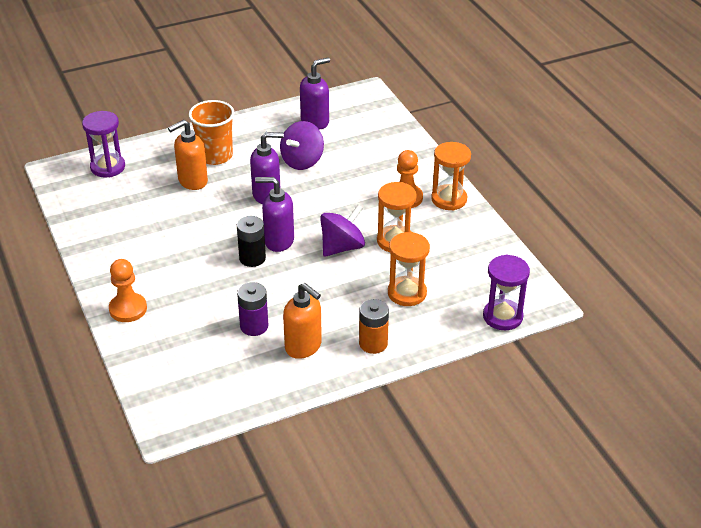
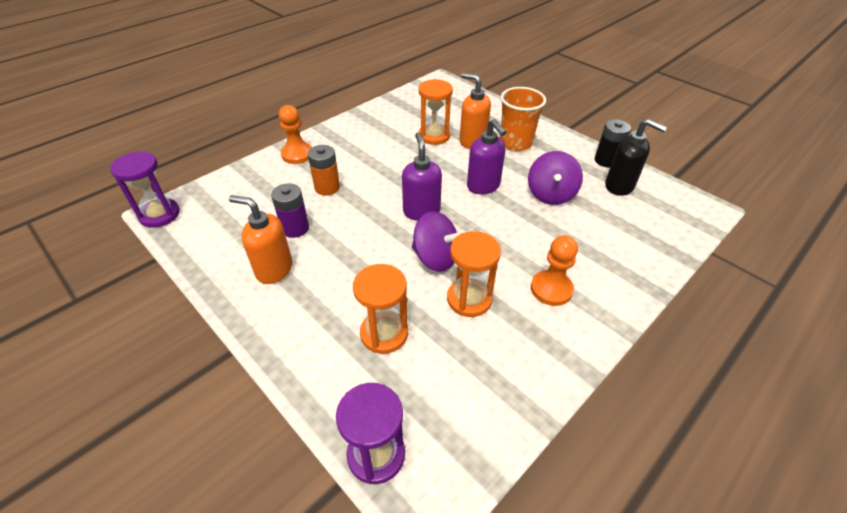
camera: 70 degrees right, 5 degrees up
(108, 167) = (460, 99): purple hourglass -> purple hourglass (159, 215)
(252, 258) = (388, 202): black battery -> black battery (606, 160)
(302, 161) = (550, 194): purple spinning top -> purple spinning top turned 90 degrees counterclockwise
(303, 347) = (274, 269): orange soap dispenser -> orange soap dispenser turned 90 degrees clockwise
(315, 122) = (619, 186): purple soap dispenser -> black soap dispenser
(373, 343) = (290, 324): orange battery -> orange battery (327, 187)
(449, 199) = (577, 331): orange hourglass -> orange hourglass (434, 136)

